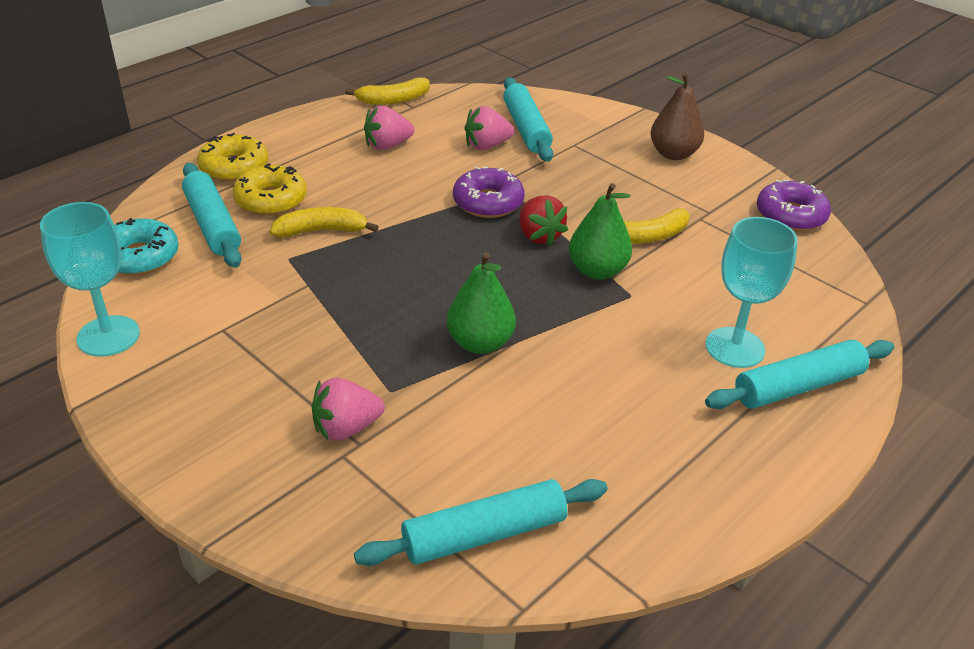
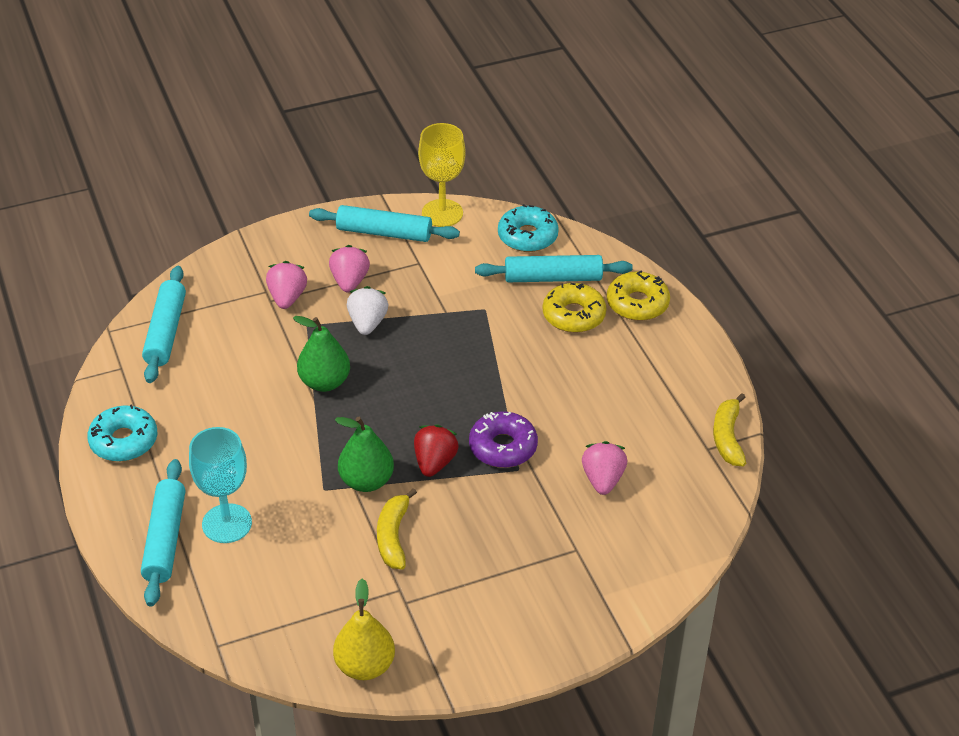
camera: 115 degrees right, 5 degrees up
(108, 336) = (442, 213): turquoise goblet -> yellow goblet
(321, 231) = (513, 334): yellow banana -> none
(359, 339) = (367, 323): none -> white strawberry
(387, 145) = (634, 408): pink strawberry -> pink strawberry (349, 281)
(526, 128) = (625, 523): turquoise rolling pin -> turquoise rolling pin (384, 233)
(539, 236) = (434, 462): red strawberry -> red strawberry turned 105 degrees clockwise
(673, 154) = (520, 626): brown pear -> none
(704, 487) = (124, 441): none -> turquoise donut
(790, 215) = (365, 666): purple donut -> yellow pear

